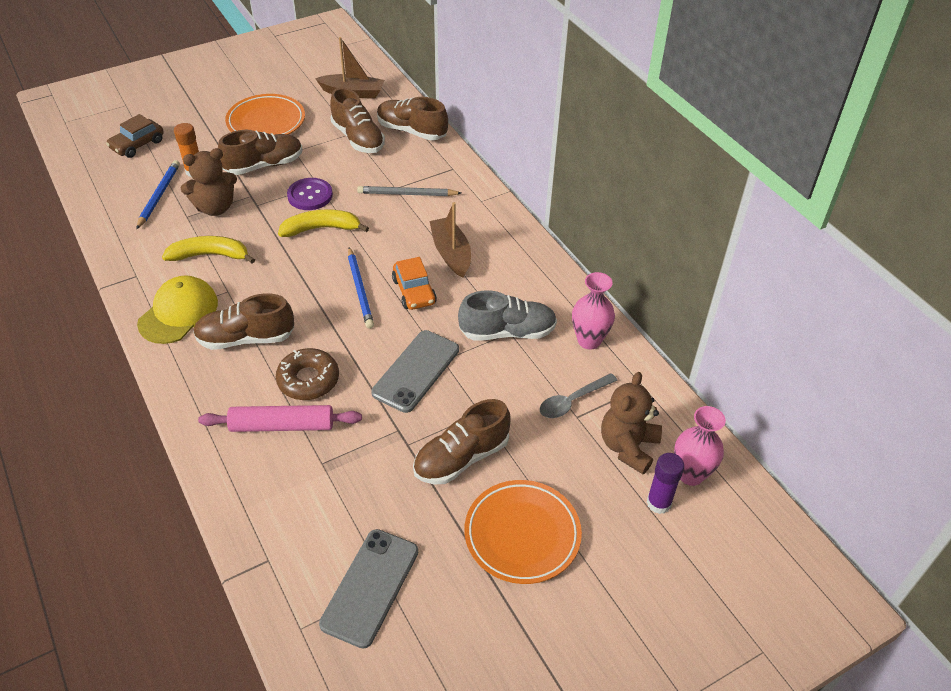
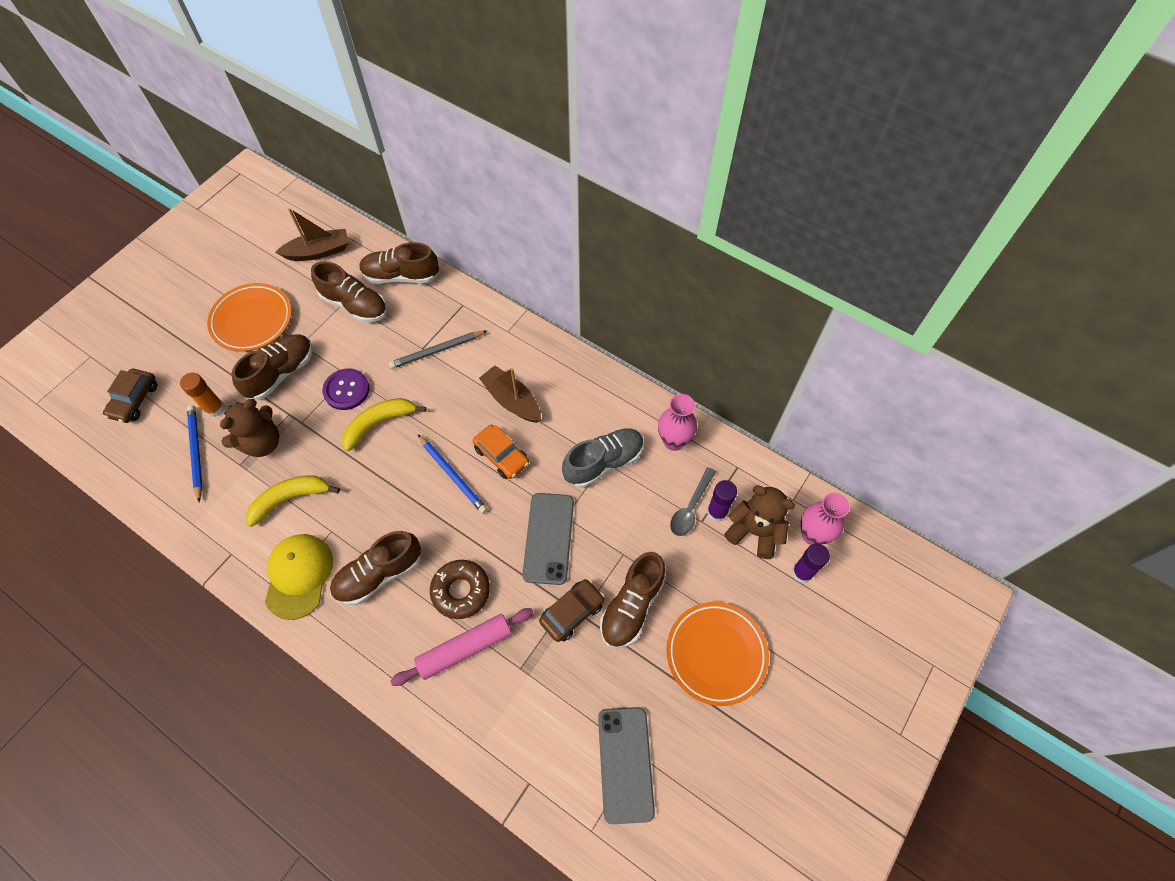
camera: 25 degrees left, 15 degrees up
(399, 439) = (572, 612): none -> brown car
(597, 415) = (716, 512): none -> purple glue stick
(628, 447) = (754, 531): brown teddy bear -> brown teddy bear turned 120 degrees clockwise

